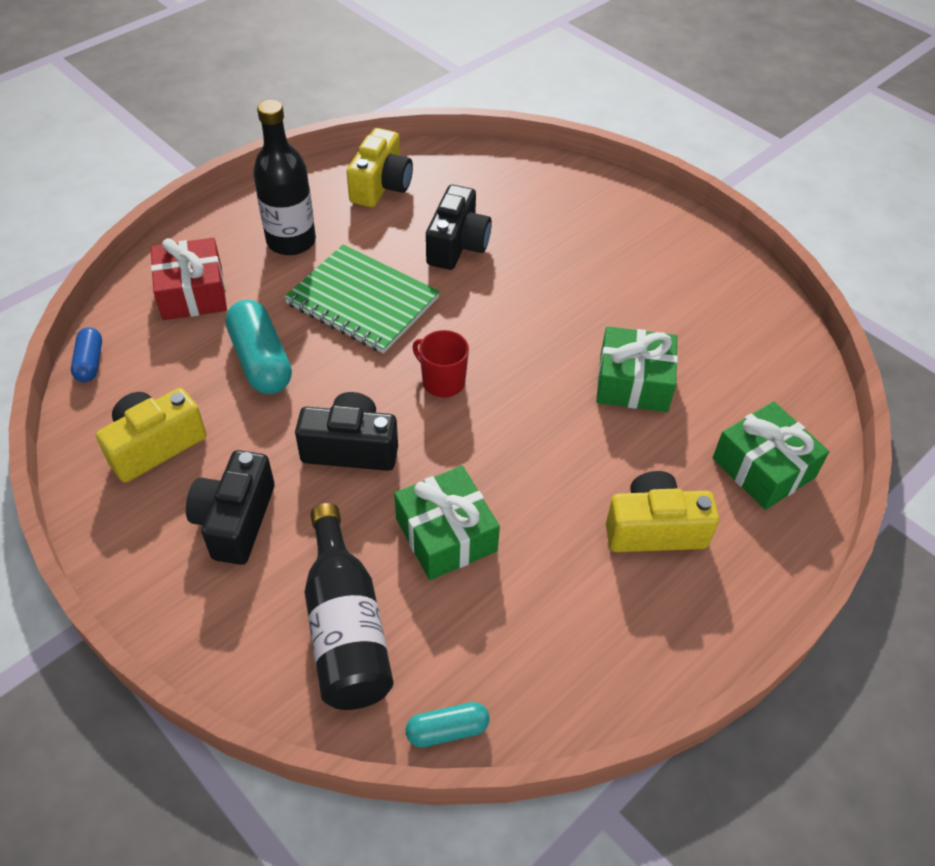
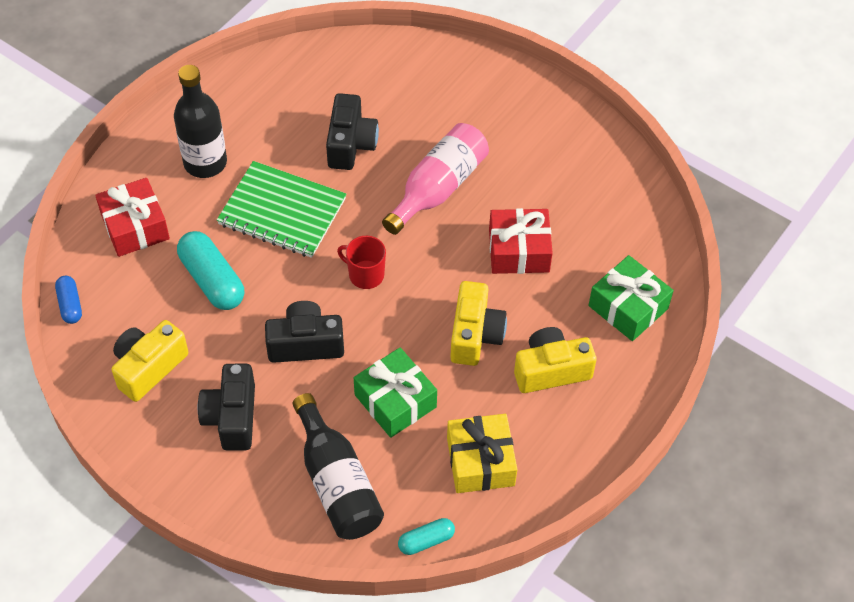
camera: 10 degrees left, 5 degrees up
(381, 186) = (270, 93): yellow camera -> yellow camera (475, 335)
(542, 632) = (480, 461): none -> yellow gift
(548, 302) = (438, 188): none -> pink bottle
(633, 382) = (519, 250): green gift -> red gift

